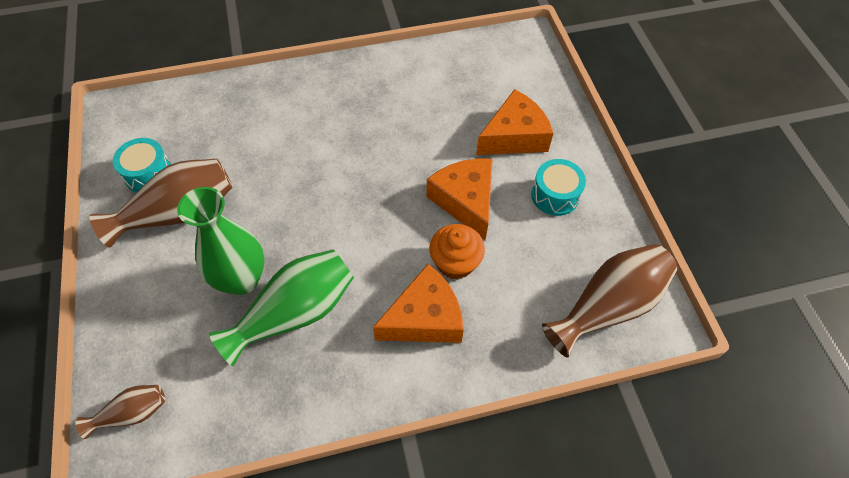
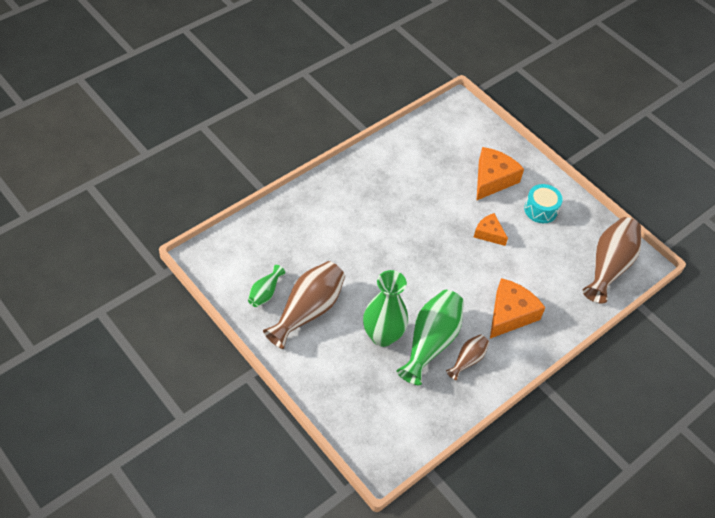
camera: 30 degrees left, 5 degrees down
(132, 413) = (374, 438): brown vase -> brown vase (467, 360)
(149, 174) = (265, 293): turquoise drum -> green vase
(455, 262) = (507, 274): orange cupcake -> none
(465, 201) = (489, 233): orange cheese -> orange cheese, size x0.60

